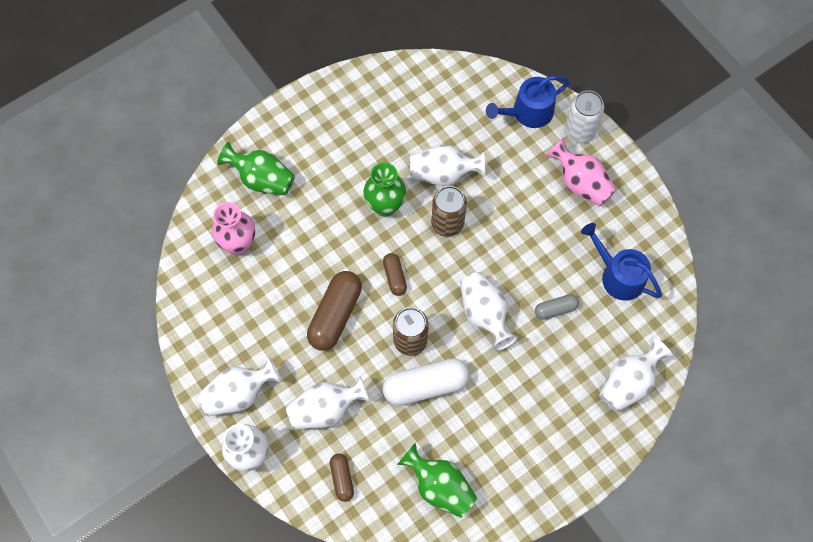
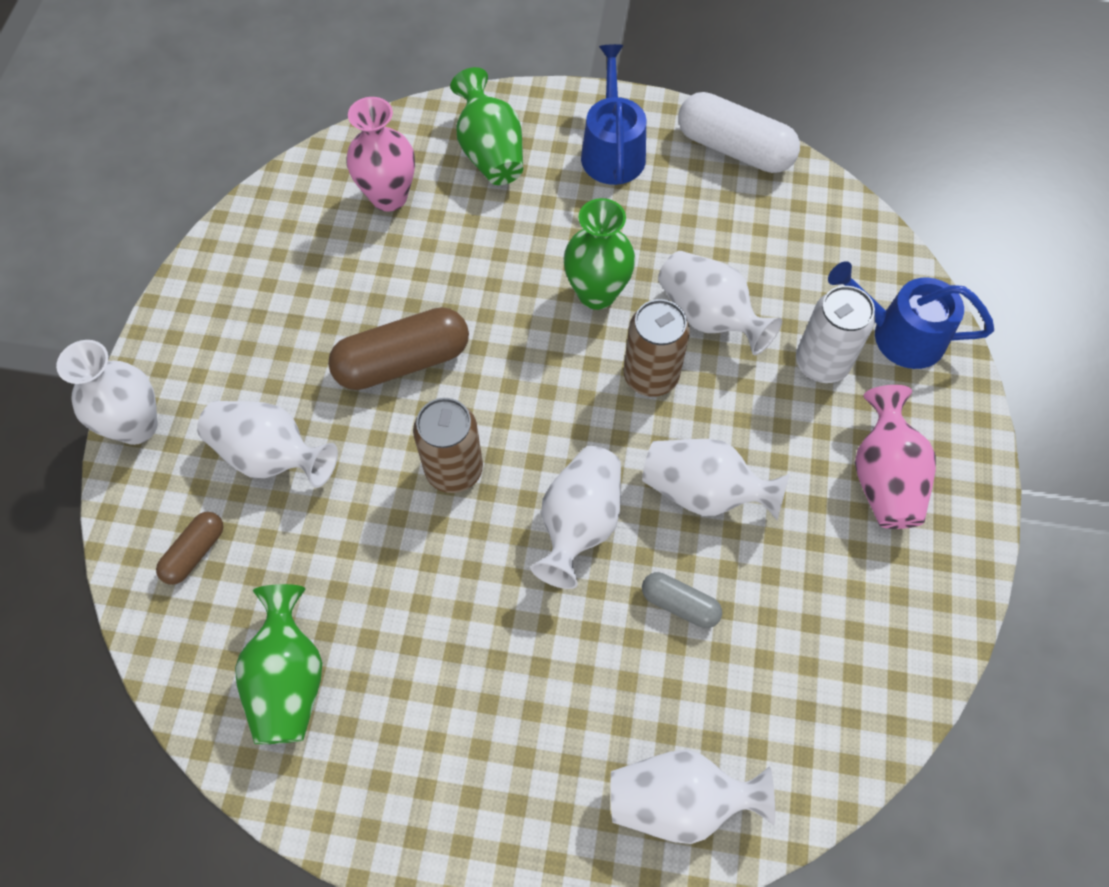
camera: 45 degrees right, 5 degrees down
(239, 394) = (204, 350): white vase -> white vase (703, 491)
(395, 277) = (518, 381): brown capsule -> none
(425, 385) = (411, 540): white capsule -> white capsule (734, 149)
(579, 131) = (949, 413): white can -> white can (821, 363)
(618, 275) = (816, 642): blue watering can -> blue watering can (612, 151)

